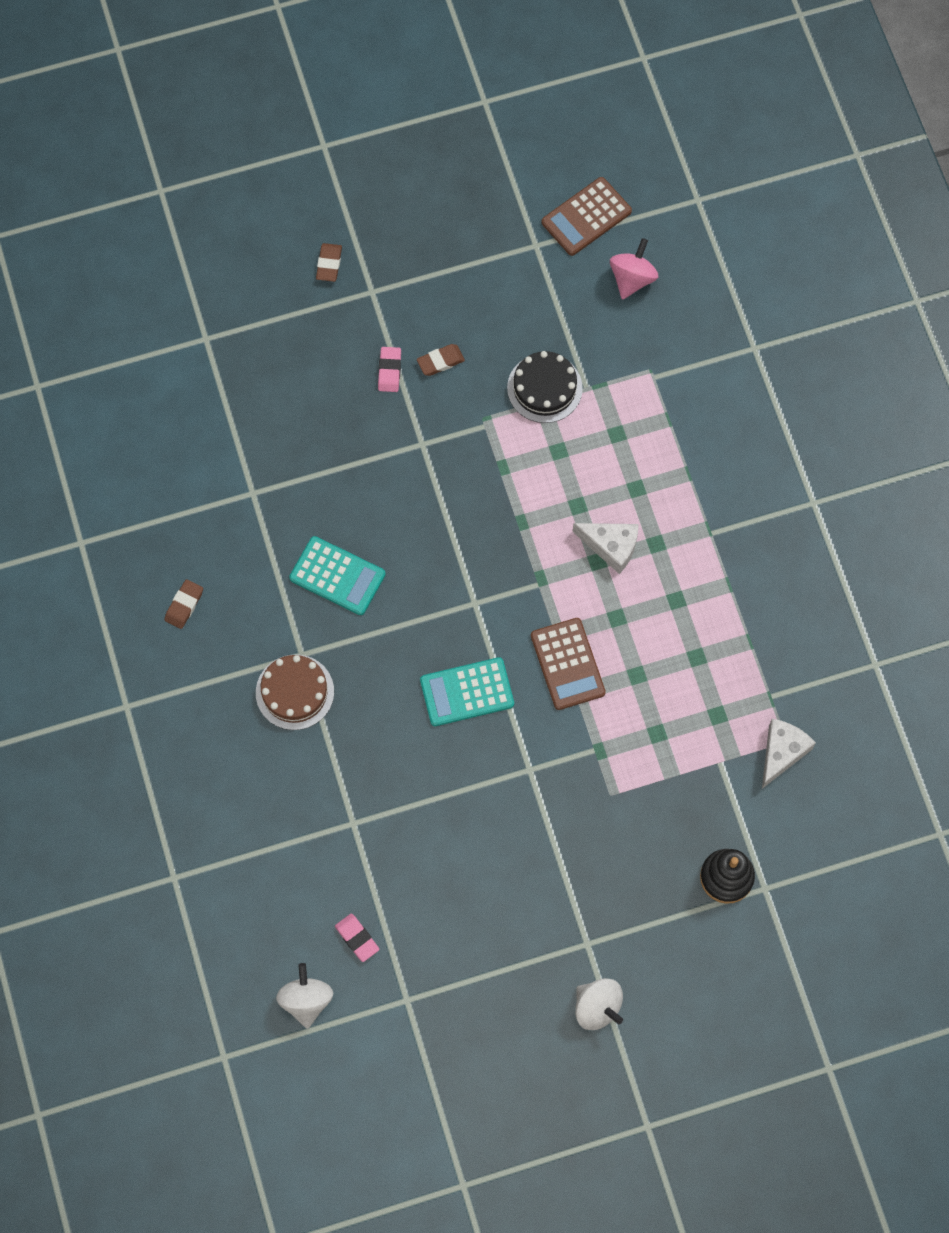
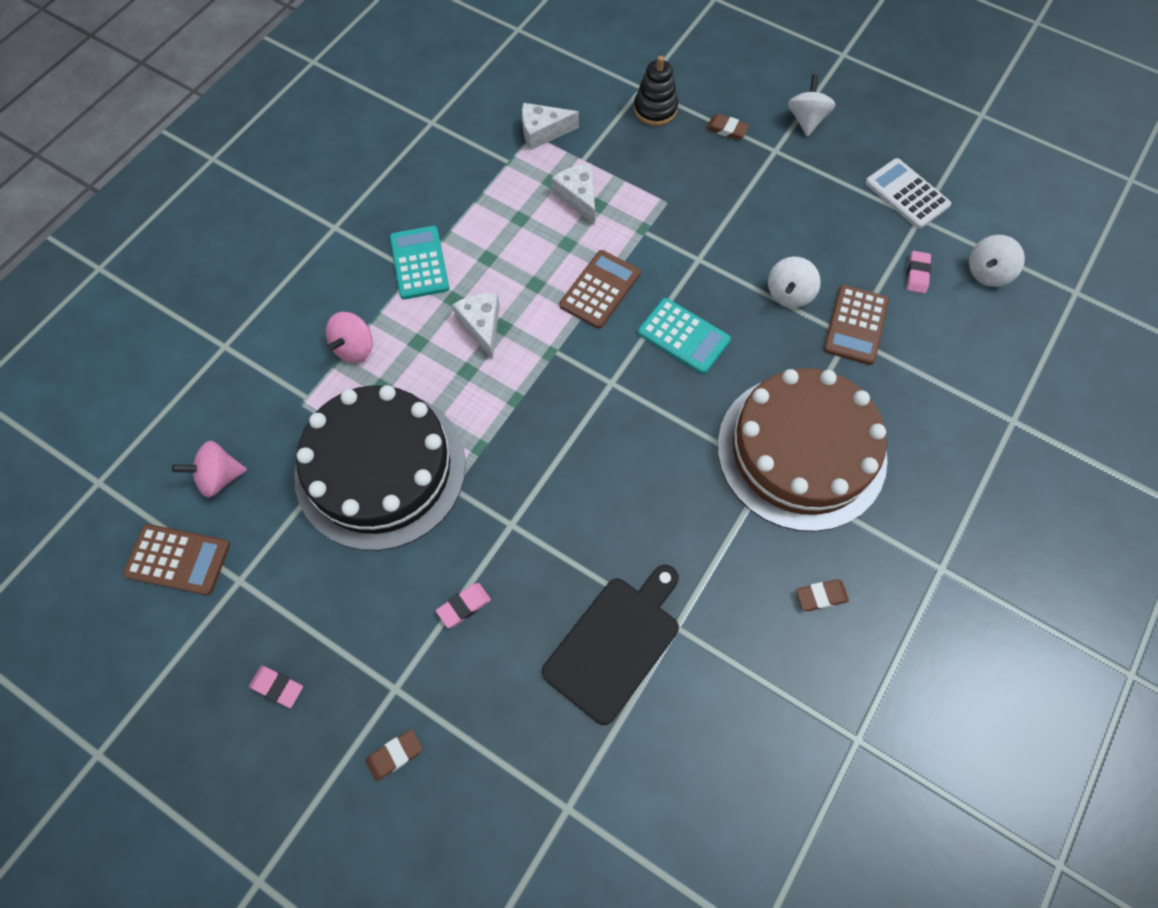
camera: 130 degrees left, 5 degrees down
(277, 445) = (615, 644): none -> black cutting board
(294, 692) = (801, 451): brown cake -> brown cake, size x2.12
(337, 576) = (682, 496): turquoise calculator -> turquoise calculator (419, 263)
(357, 838) = (855, 325): none -> brown calculator
(432, 812) = (789, 294): none -> white spinning top
(436, 224) = (277, 687): none -> pink eraser
(440, 361) = (420, 570): brown eraser -> brown eraser (727, 129)
(440, 1015) = (907, 194): none -> white calculator
(544, 388) = (380, 469): black cake -> black cake, size x2.12
(671, 439) = (354, 348): none -> pink spinning top
(679, 724) = (578, 197): none -> white cheese

